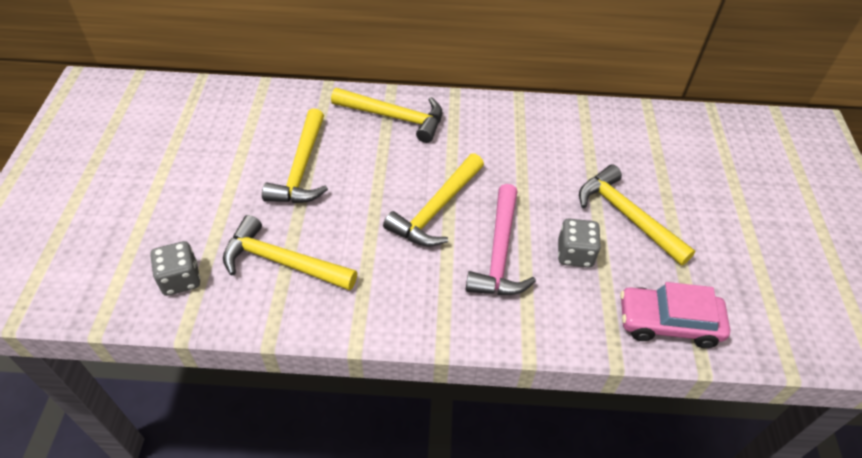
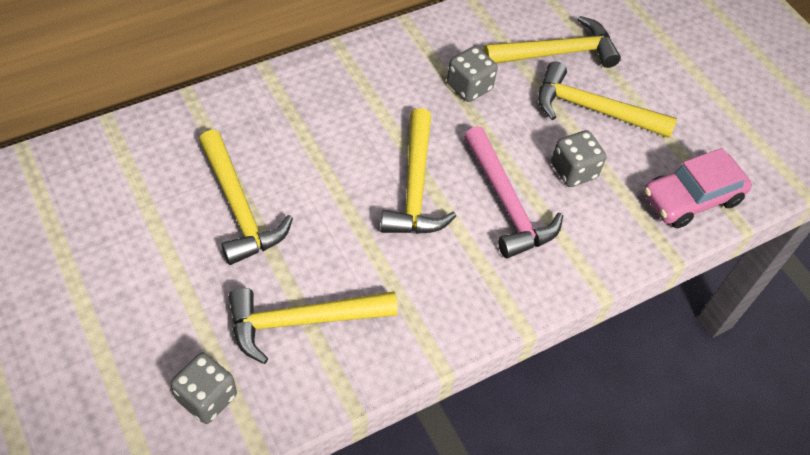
camera: 35 degrees left, 5 degrees up
(394, 117) = (294, 101): yellow hammer -> yellow hammer (556, 53)
(533, 158) = (469, 87): none -> grey dice

